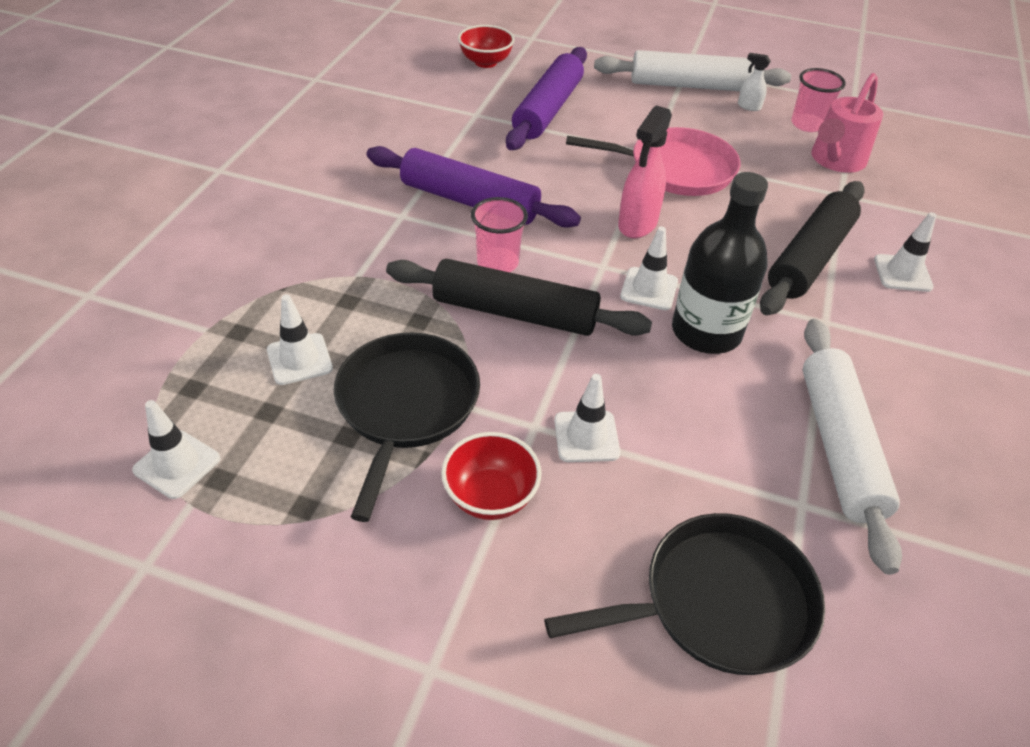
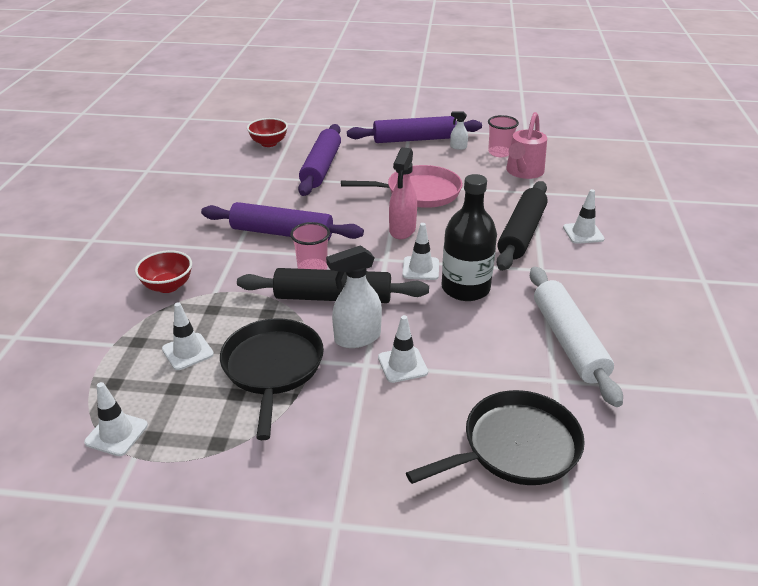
camera: 10 degrees left, 10 degrees down
(490, 496) = (347, 413): red bowl -> red bowl (168, 286)
(532, 382) = (357, 338): none -> white spray bottle
(689, 85) = (414, 139): white rolling pin -> purple rolling pin

